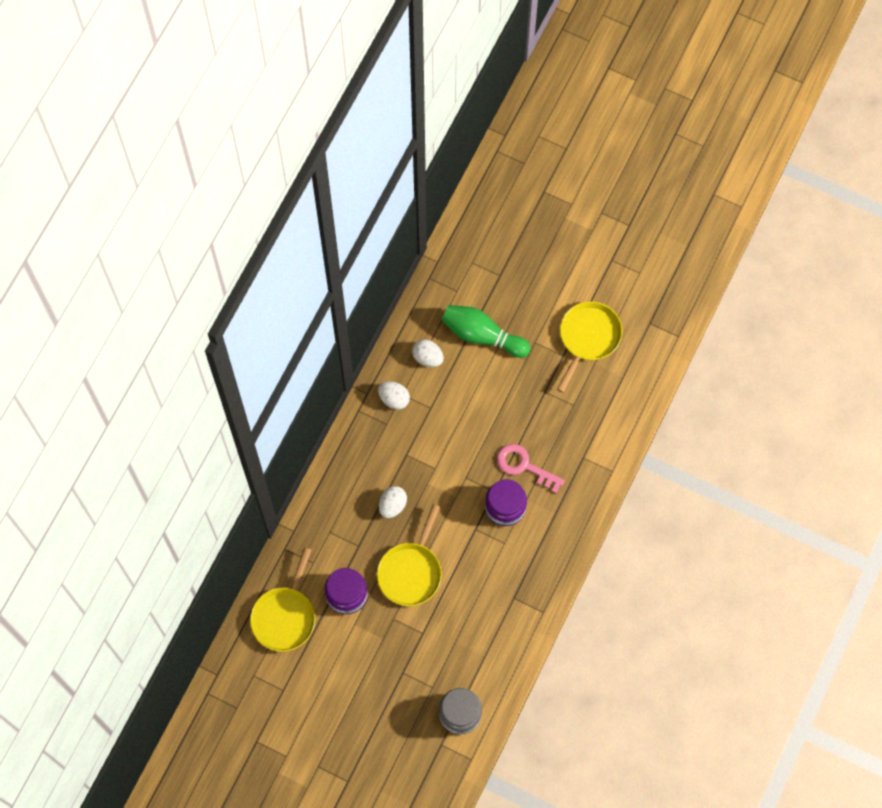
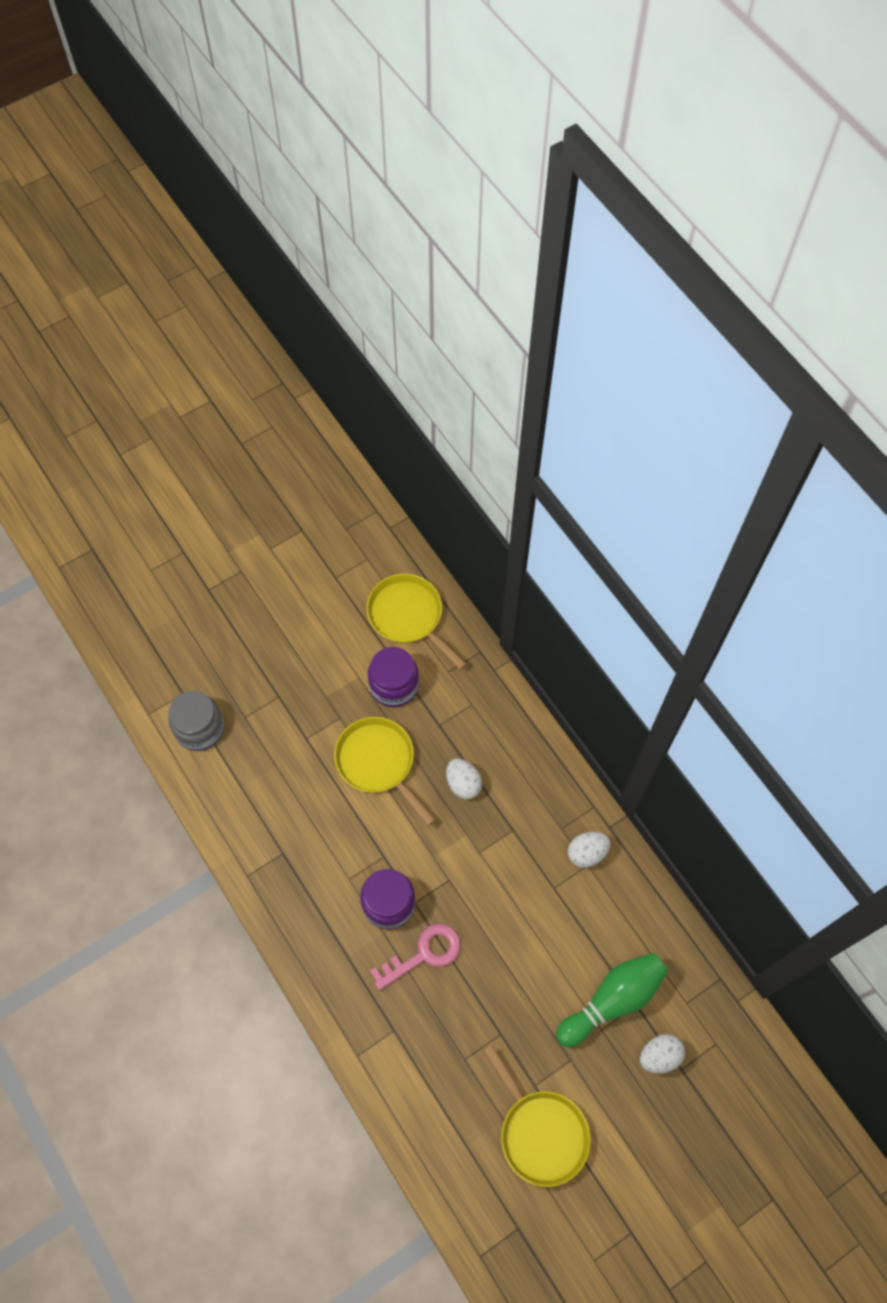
camera: 120 degrees right, 5 degrees down
(427, 357) = (617, 919): white egg -> white egg (659, 1056)

